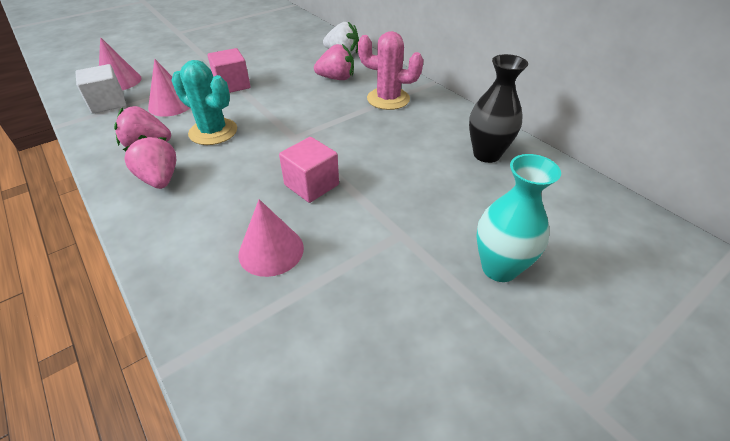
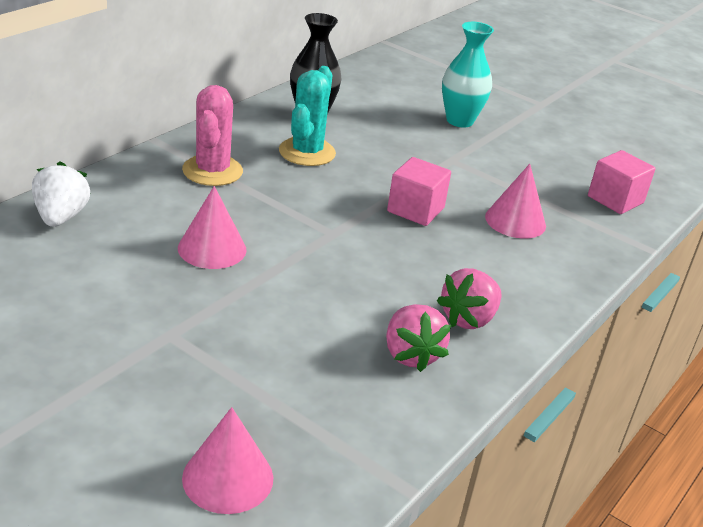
camera: 110 degrees left, 10 degrees down
(108, 103) = (316, 455): white cube -> none
(171, 104) = (293, 369): pink cone -> pink cone (212, 248)
(213, 132) = (351, 302): turquoise cactus -> turquoise cactus (307, 152)
(232, 85) = (206, 316): pink cube -> pink cube (615, 200)
(336, 78) = (159, 215): pink strawberry -> none

